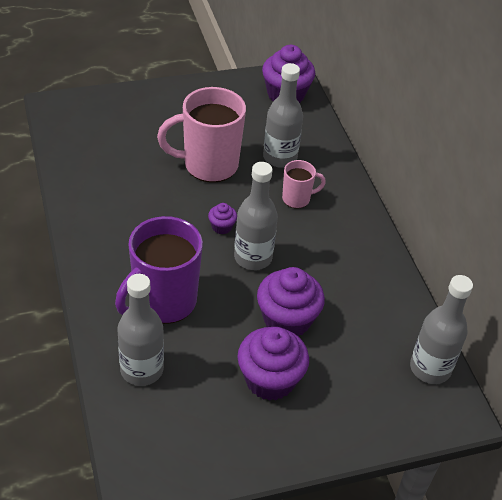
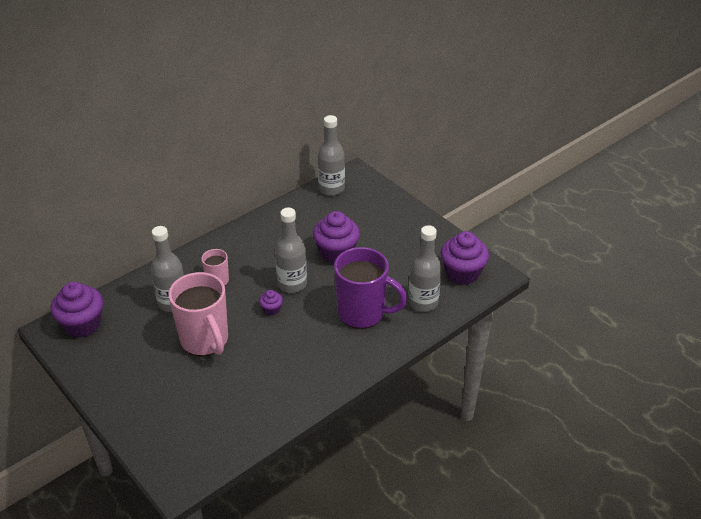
camera: 110 degrees left, 5 degrees down
(270, 380) = (387, 246): purple cupcake -> purple cupcake (462, 273)

